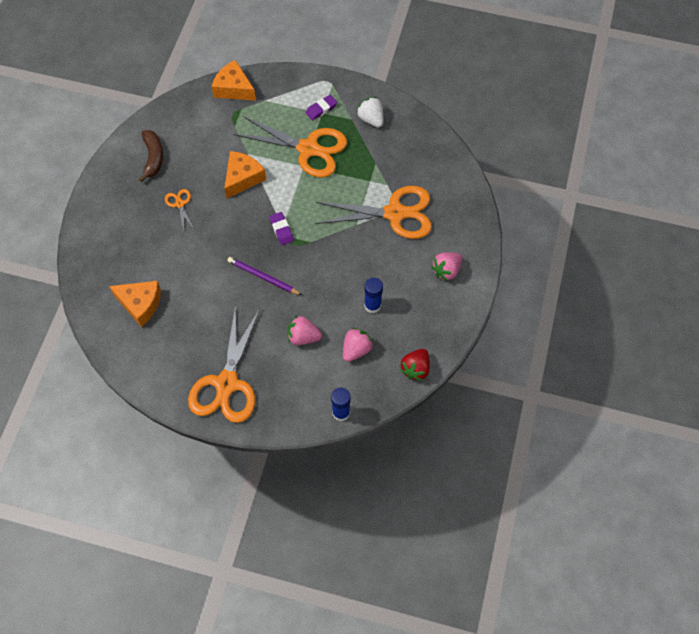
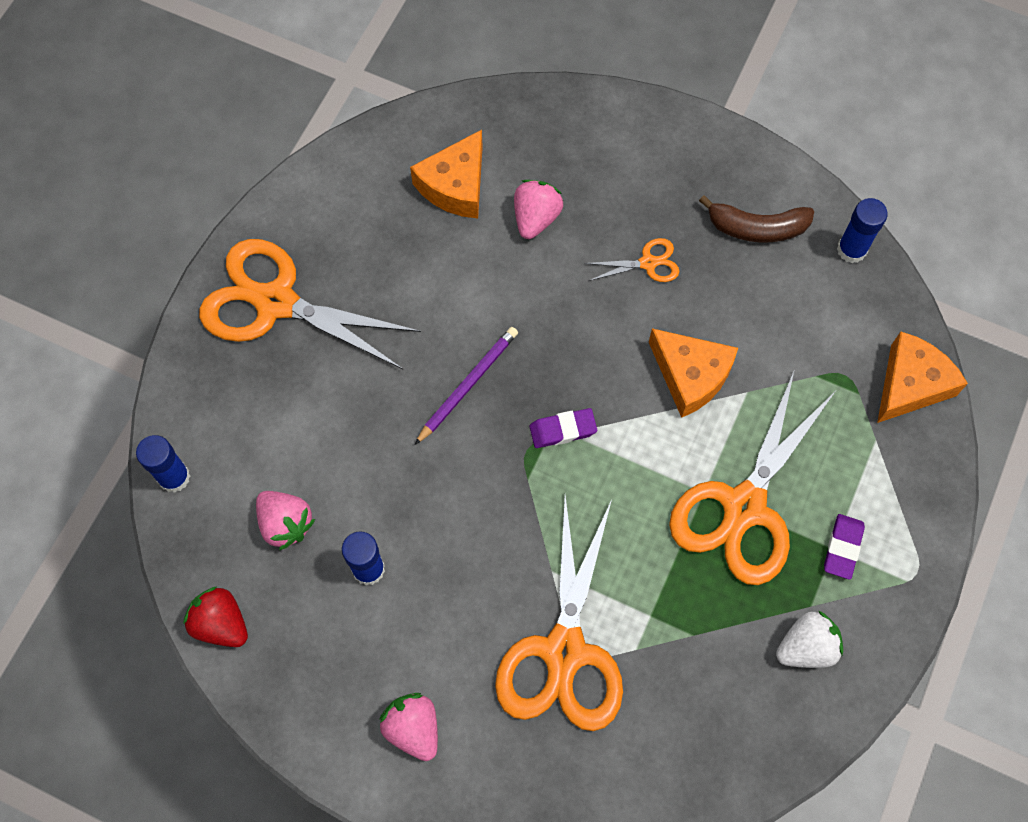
camera: 100 degrees right, 5 degrees up
(161, 116) = (851, 250): none -> blue glue stick
(303, 337) = (333, 436): pink strawberry -> pink strawberry (536, 218)
(321, 109) = (842, 548): purple eraser -> purple eraser turned 45 degrees clockwise

